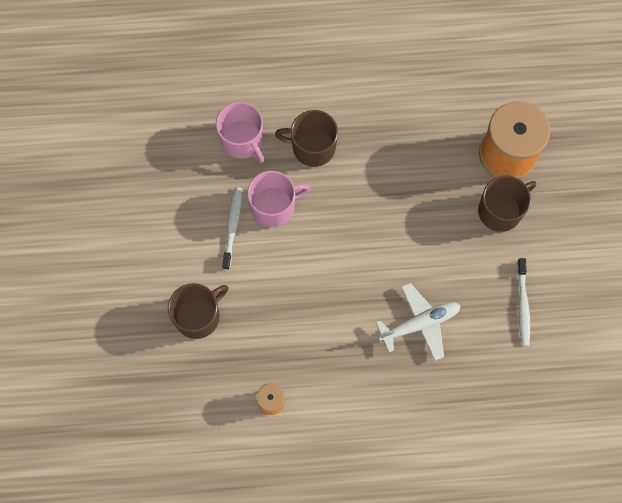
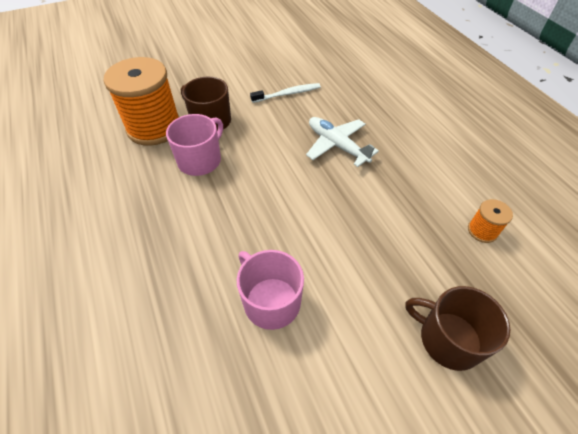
camera: 110 degrees left, 20 degrees down
(232, 226) = (317, 341): white toothbrush -> none
(242, 140) = (188, 376): pink mug -> pink mug (200, 160)
(312, 147) = (180, 284): brown mug -> none

